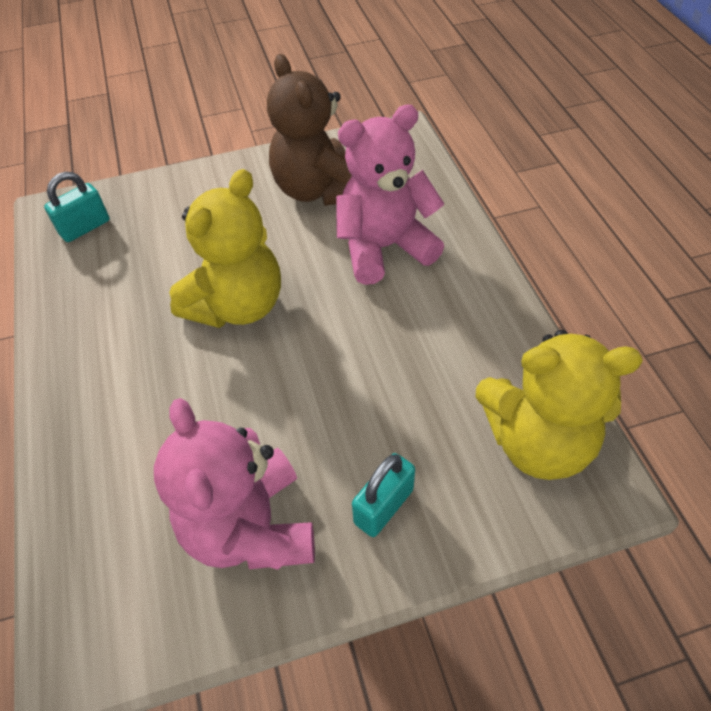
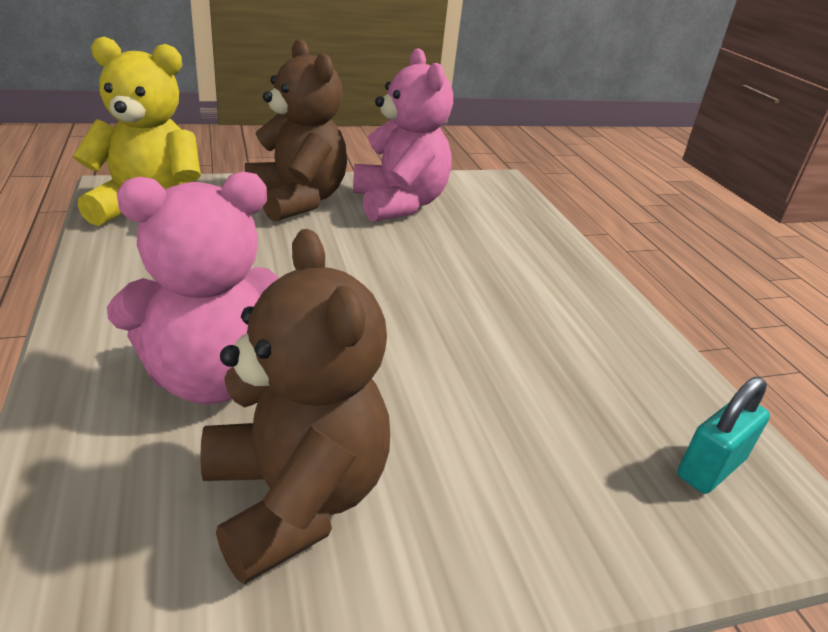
camera: 175 degrees right, 20 degrees down
(237, 305) = (429, 333): yellow teddy bear -> none
(383, 506) = (297, 200): turquoise padlock -> brown teddy bear

